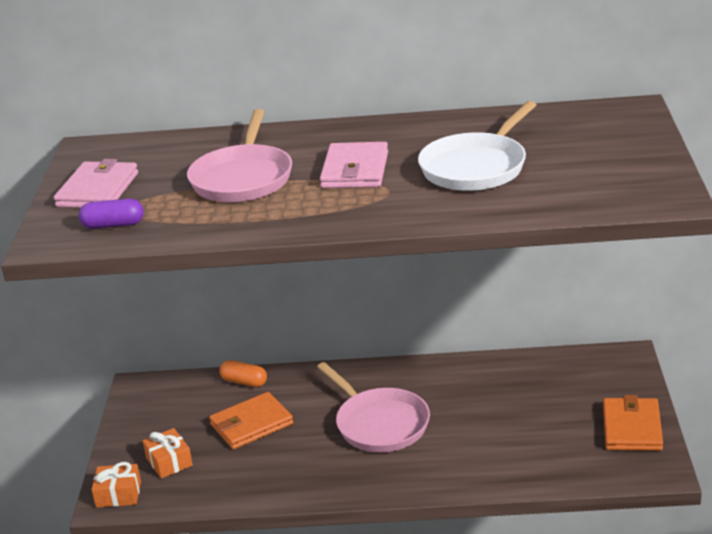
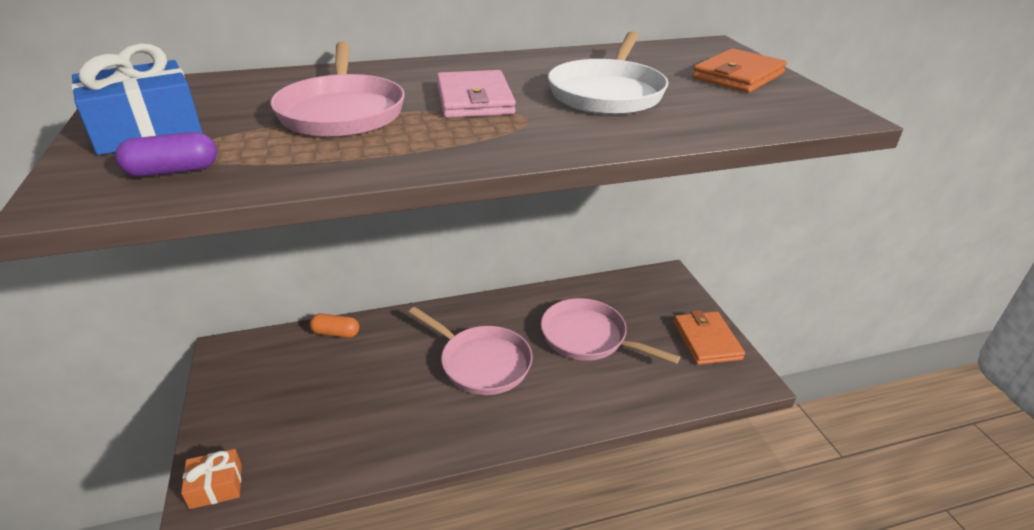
camera: 20 degrees left, 5 degrees up
(98, 190) = (147, 130): pink wallet -> blue gift
(169, 461) = (271, 434): orange gift -> none
(251, 424) = (353, 378): orange wallet -> orange wallet (738, 76)
(501, 412) = (588, 337): none -> pink pan

